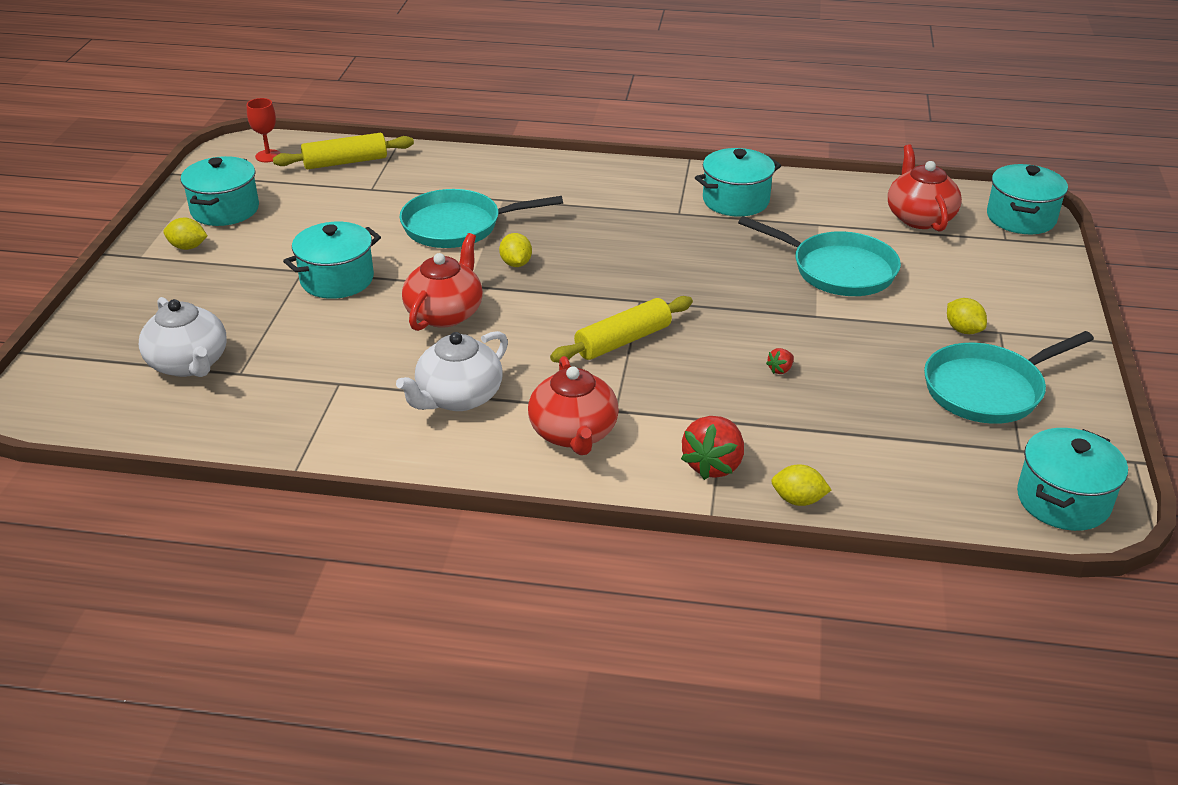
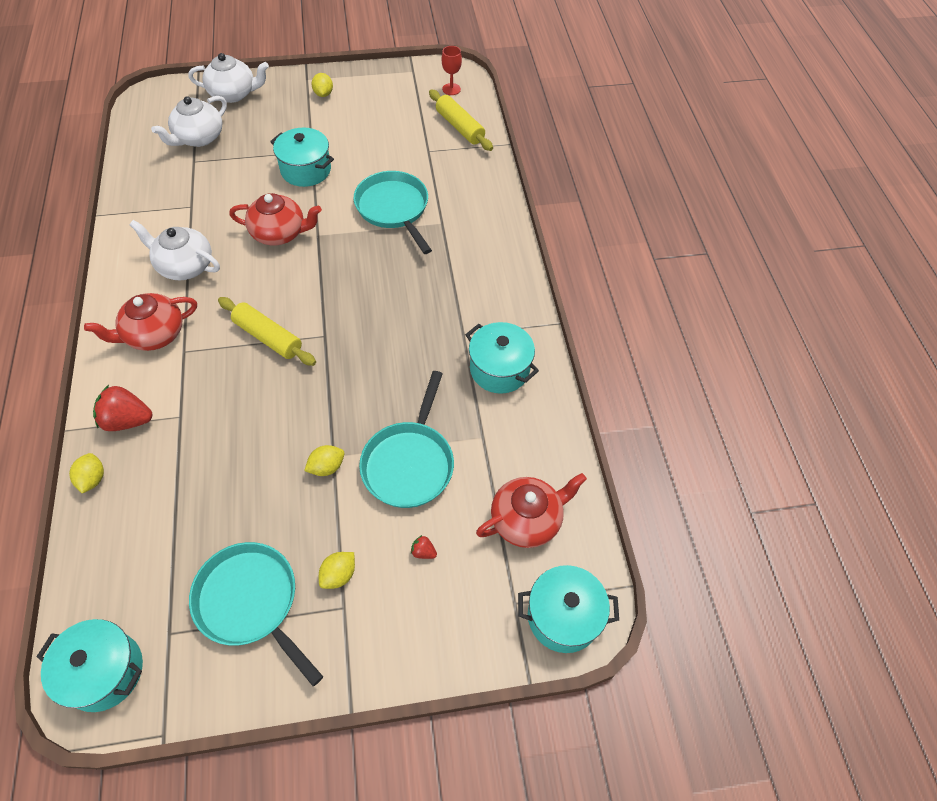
camera: 70 degrees right, 20 degrees up
(112, 322) = (234, 94): none -> white teapot
(225, 210) = (373, 94): turquoise pot -> none
(516, 263) = (353, 253): yellow lemon -> yellow lemon (326, 467)
(780, 369) = (250, 443): red strawberry -> red strawberry (423, 552)

